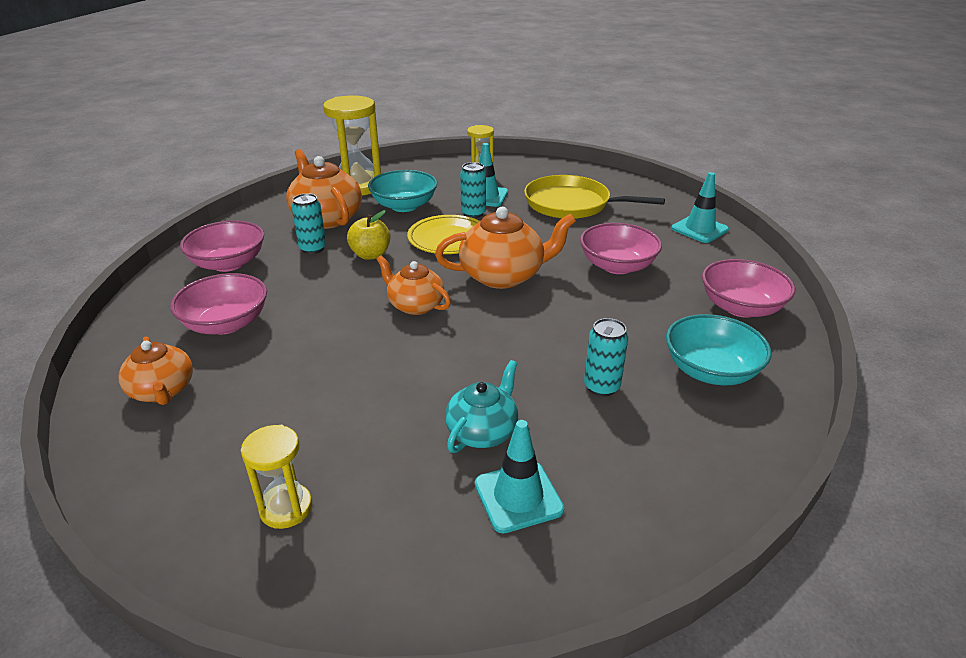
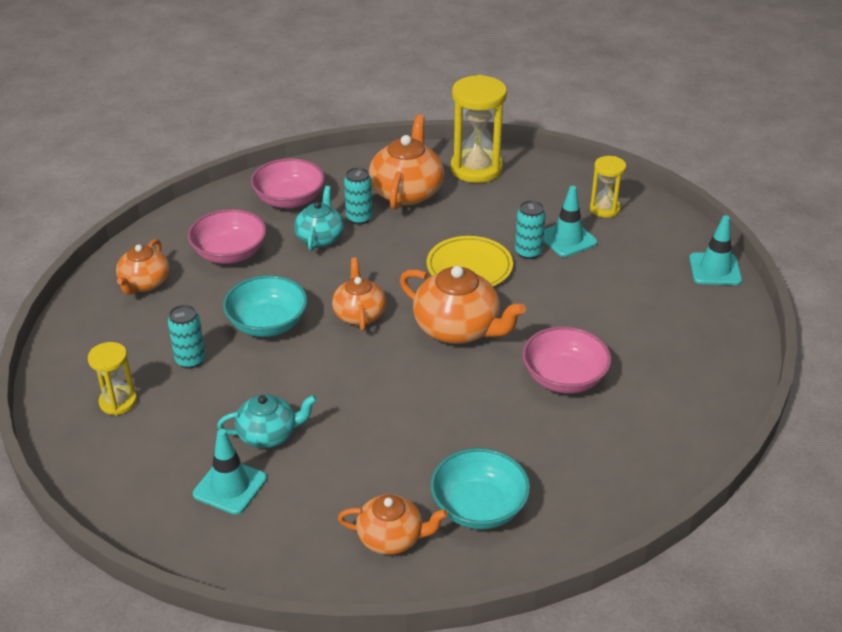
camera: 45 degrees right, 5 degrees up
(298, 274) = (320, 237): none -> turquoise teapot
(370, 255) = (390, 248): yellow apple -> none
(404, 206) = (483, 212): turquoise bowl -> turquoise bowl (267, 324)
(571, 204) = (633, 292): yellow pan -> none
(601, 387) = (384, 461): turquoise can -> turquoise can (190, 360)
(699, 229) = (710, 391): turquoise traffic cone -> turquoise traffic cone (715, 269)
(699, 434) = (391, 538): none -> orange teapot
(741, 307) = (600, 482): pink bowl -> none

